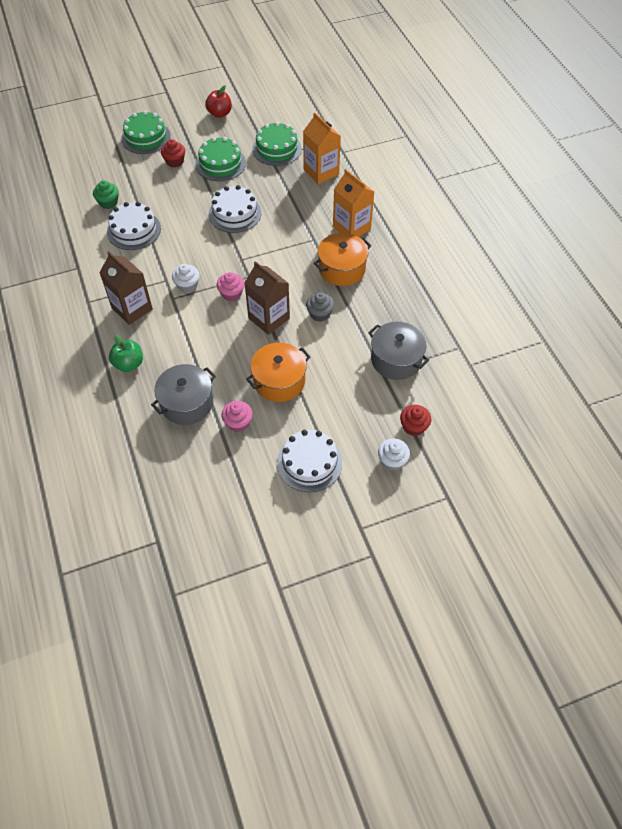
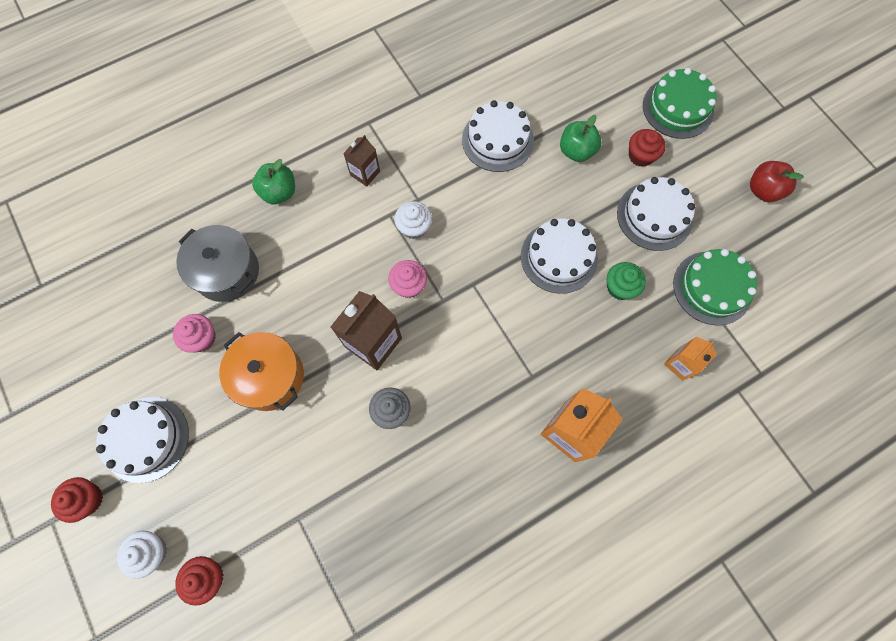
camera: 80 degrees right, 15 degrees up
(108, 202) = (540, 98): green cupcake -> green cupcake (620, 287)
(132, 308) = (365, 173): brown carton -> brown carton, size x0.58
(159, 191) = (576, 151): none -> green apple
(220, 164) = (654, 216): green cake -> white cake
(321, 172) = (680, 364): orange carton -> orange carton, size x0.58
(342, 269) = (482, 429): orange pot -> none
(348, 503) = (88, 499): none -> red cupcake
(396, 360) = (322, 536): grey pot -> none

